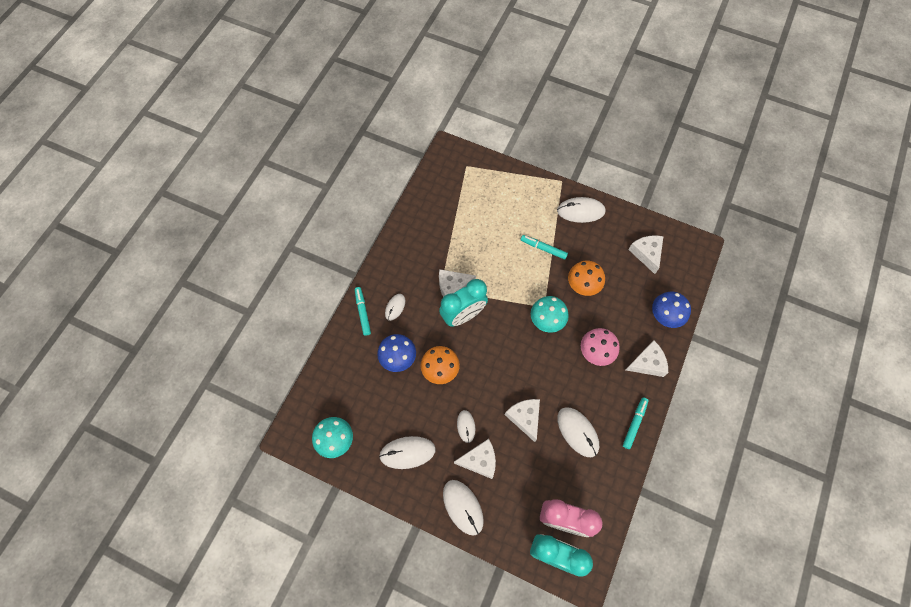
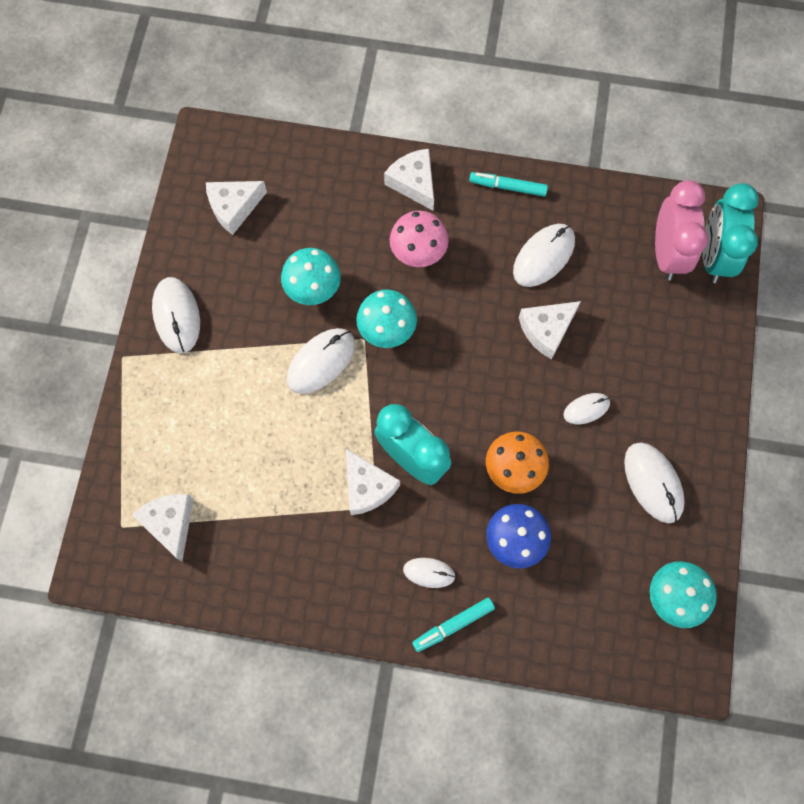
camera: 105 degrees left, 5 degrees up
(463, 507) = (699, 385): white mouse -> white mouse (321, 361)
(479, 460) = (628, 378): white cheese -> white cheese (170, 523)
(543, 248) = (261, 360): turquoise marker -> none
(582, 286) = (313, 289): orange mushroom -> turquoise mushroom
(665, 316) = (334, 169): blue mushroom -> none

